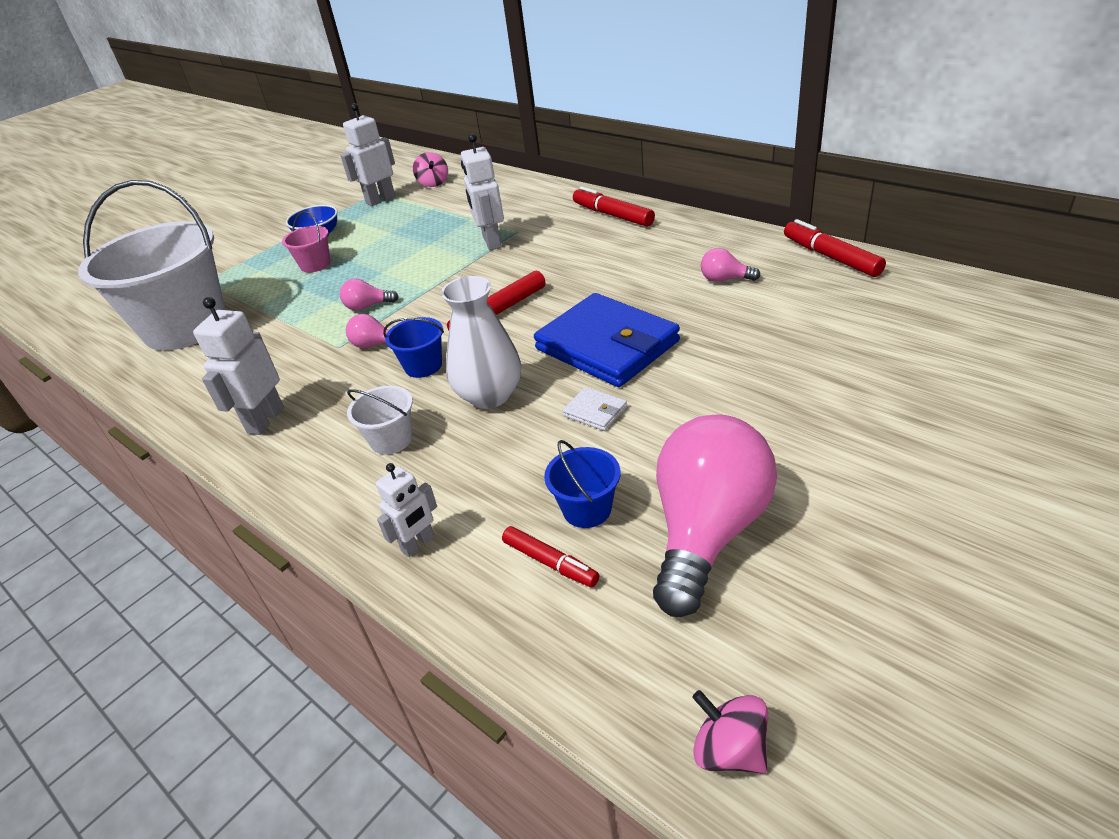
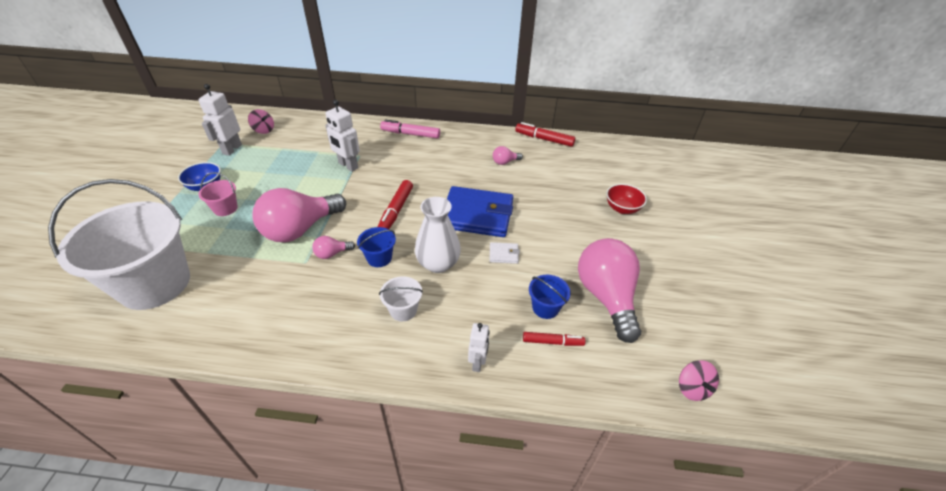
camera: 40 degrees left, 5 degrees up
(265, 420) = (301, 329): white robot -> none
(367, 306) = (300, 229): pink light bulb -> pink light bulb, size x2.37
(612, 215) = (410, 134): red marker -> pink marker
(729, 750) = (692, 388): pink spinning top -> pink spinning top turned 105 degrees counterclockwise
(882, 400) = (622, 208): none -> red bowl

